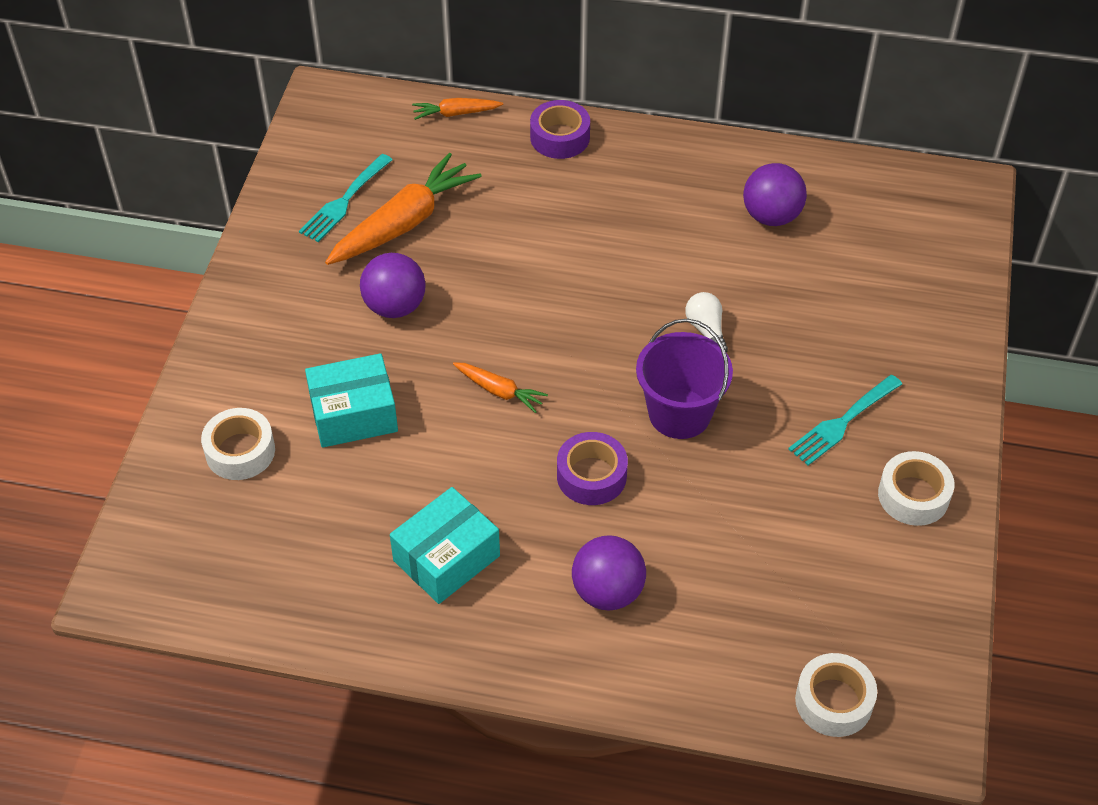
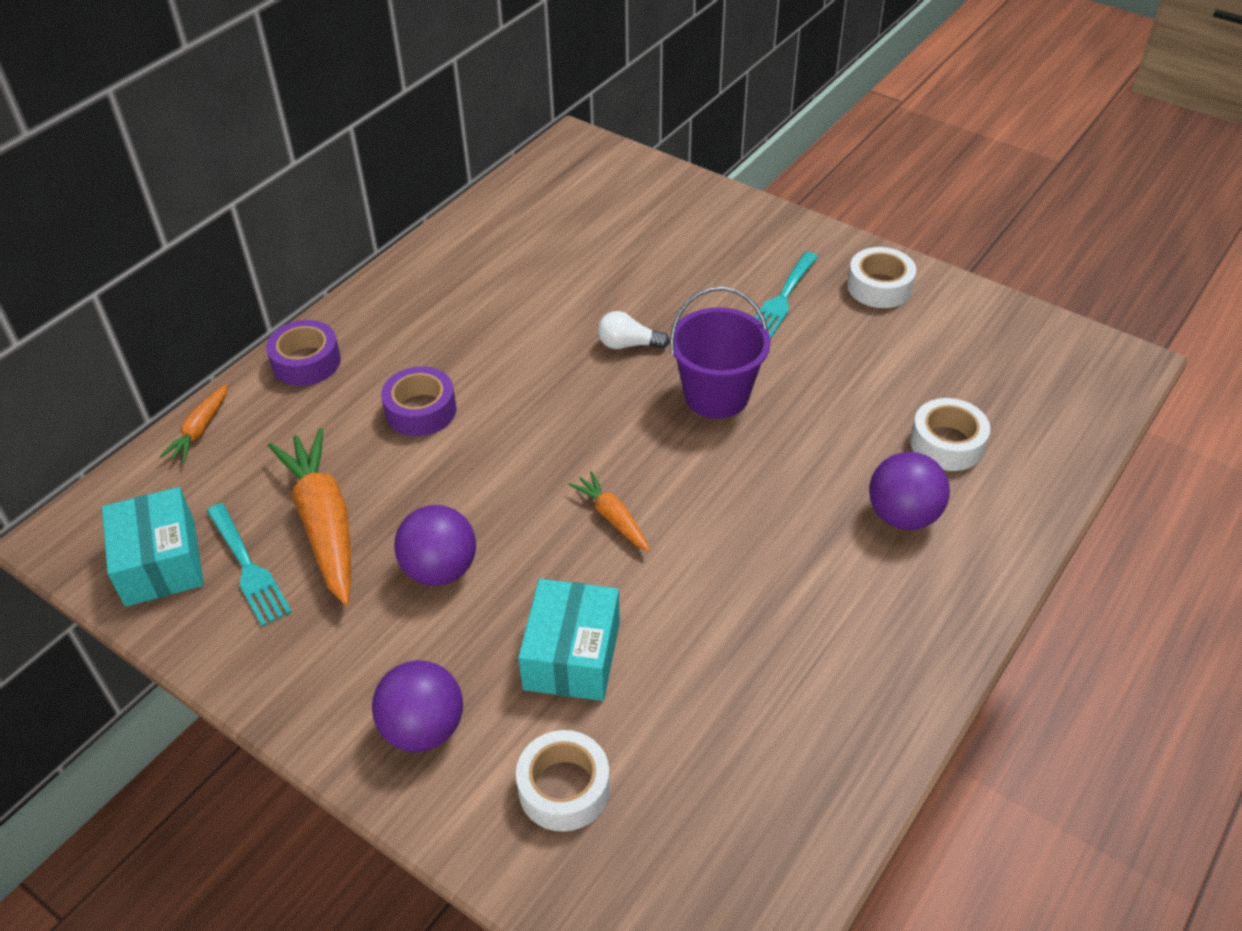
camera: 65 degrees left, 5 degrees down
(446, 558) = (809, 631): turquoise box -> turquoise box (160, 563)
(499, 391) = (612, 518): orange carrot -> orange carrot turned 90 degrees counterclockwise
(591, 476) = (758, 482): purple tape -> purple tape (421, 410)
(771, 216) = (521, 259): purple ball -> purple ball (423, 729)
(833, 701) = (1073, 406): white tape -> white tape (947, 443)
(842, 422) = (782, 299): turquoise fork -> turquoise fork turned 45 degrees clockwise

